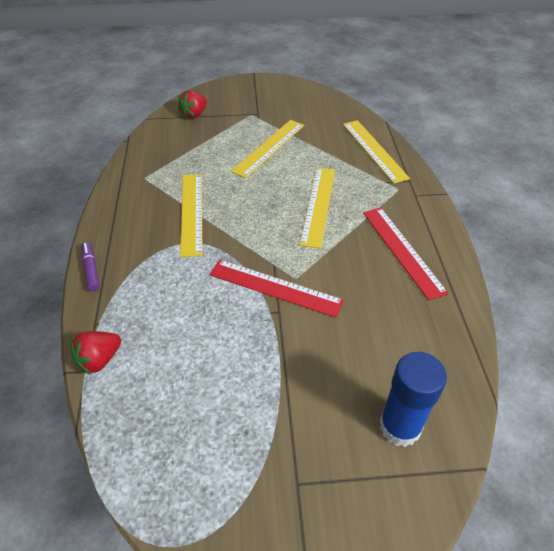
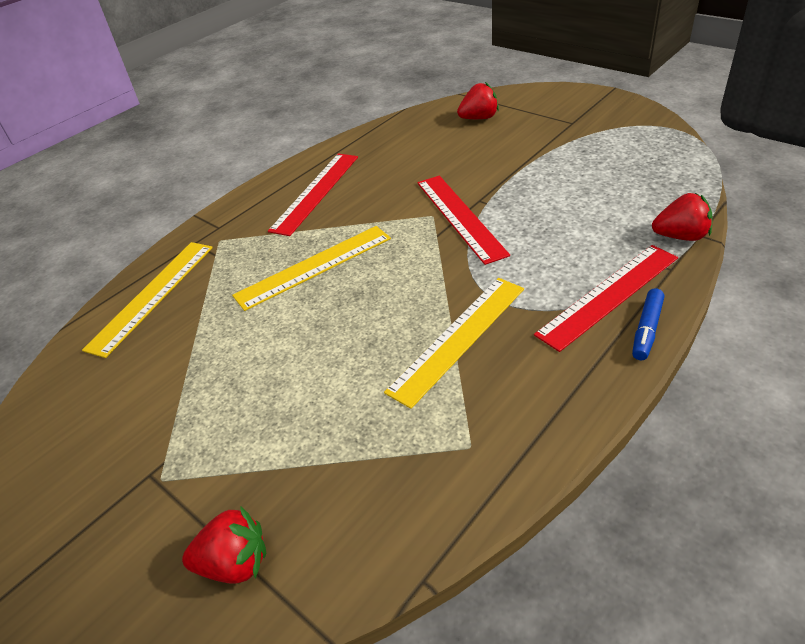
camera: 130 degrees left, 5 degrees down
(91, 270) = (646, 330): purple marker -> blue marker
(126, 281) = (609, 295): none -> red ruler
(269, 147) = (242, 382): yellow ruler -> none
(400, 427) = (479, 118): blue glue stick -> red strawberry

